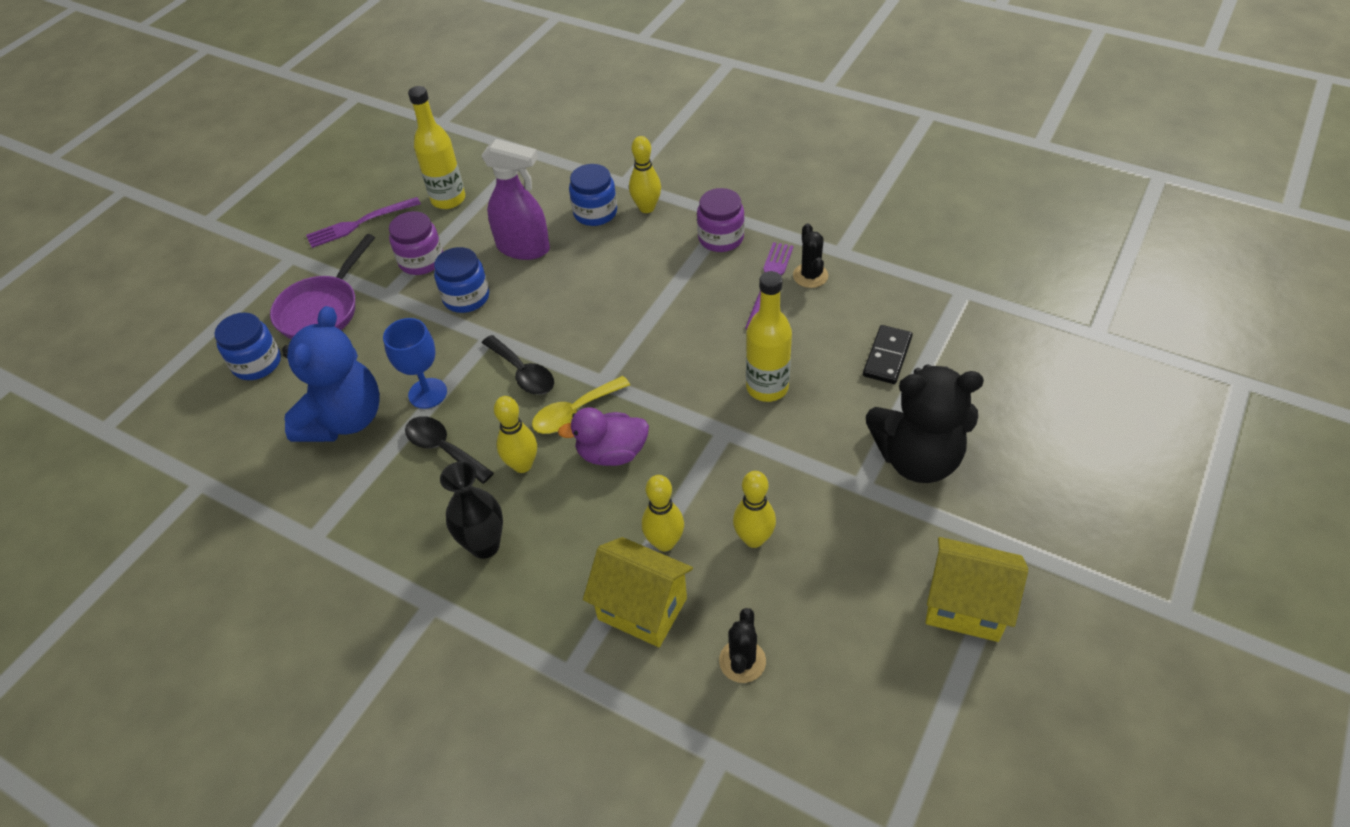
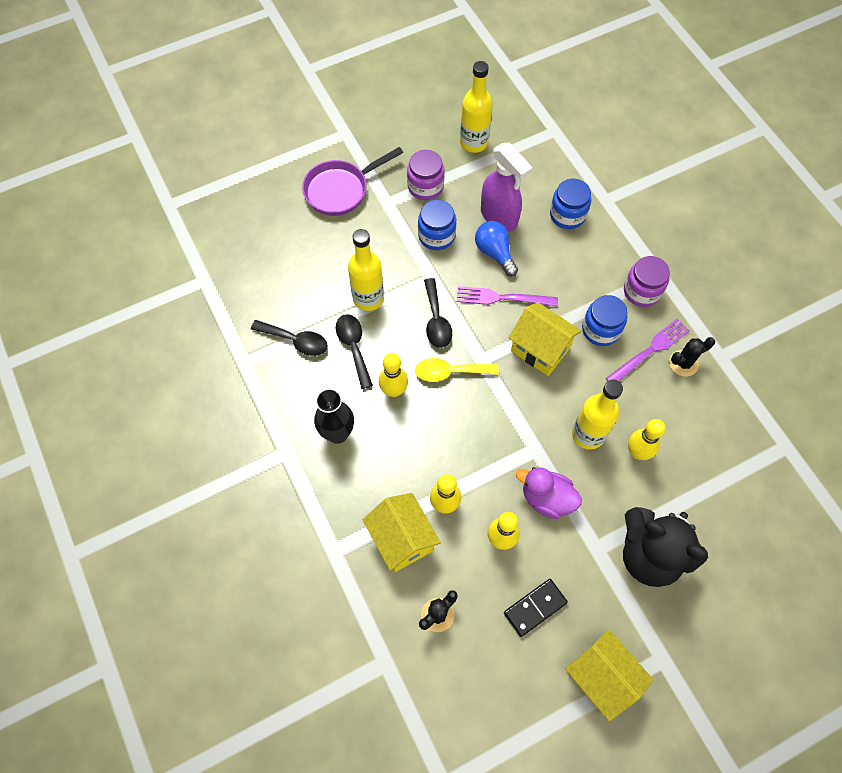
camera: 30 degrees right, 15 degrees up
(257, 363) = (279, 209): blue jar -> blue jar (601, 329)
(344, 419) = (308, 286): blue teddy bear -> none
(359, 223) = (403, 129): purple fork -> purple fork (502, 298)
(366, 481) = (296, 341): none -> black spoon
(427, 393) = (368, 298): blue goblet -> yellow bottle
(543, 281) = (494, 253): none -> blue light bulb
(611, 453) = (454, 418): purple duck -> purple duck (546, 498)
(647, 208) = (606, 232): yellow bowling pin -> yellow bowling pin (637, 452)
(657, 340) = (540, 350): none -> yellow house
(810, 276) = (683, 363): black cactus -> black cactus turned 45 degrees clockwise
(887, 356) = (689, 464): black domino -> black domino (535, 607)

